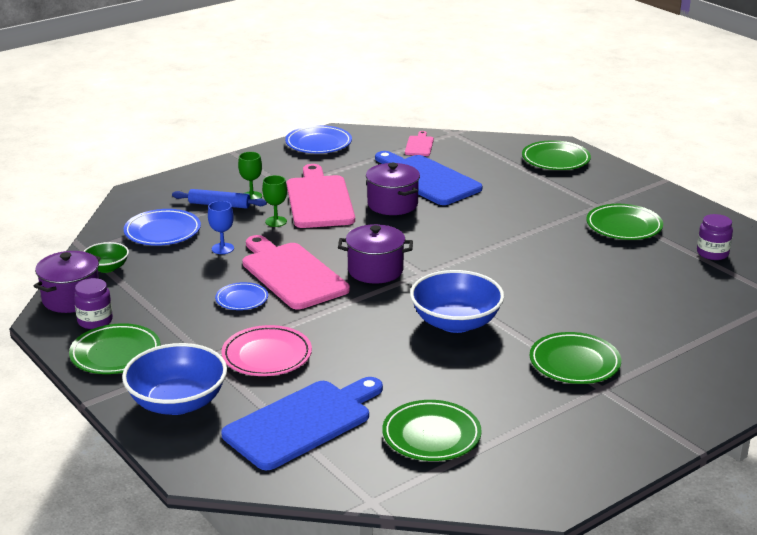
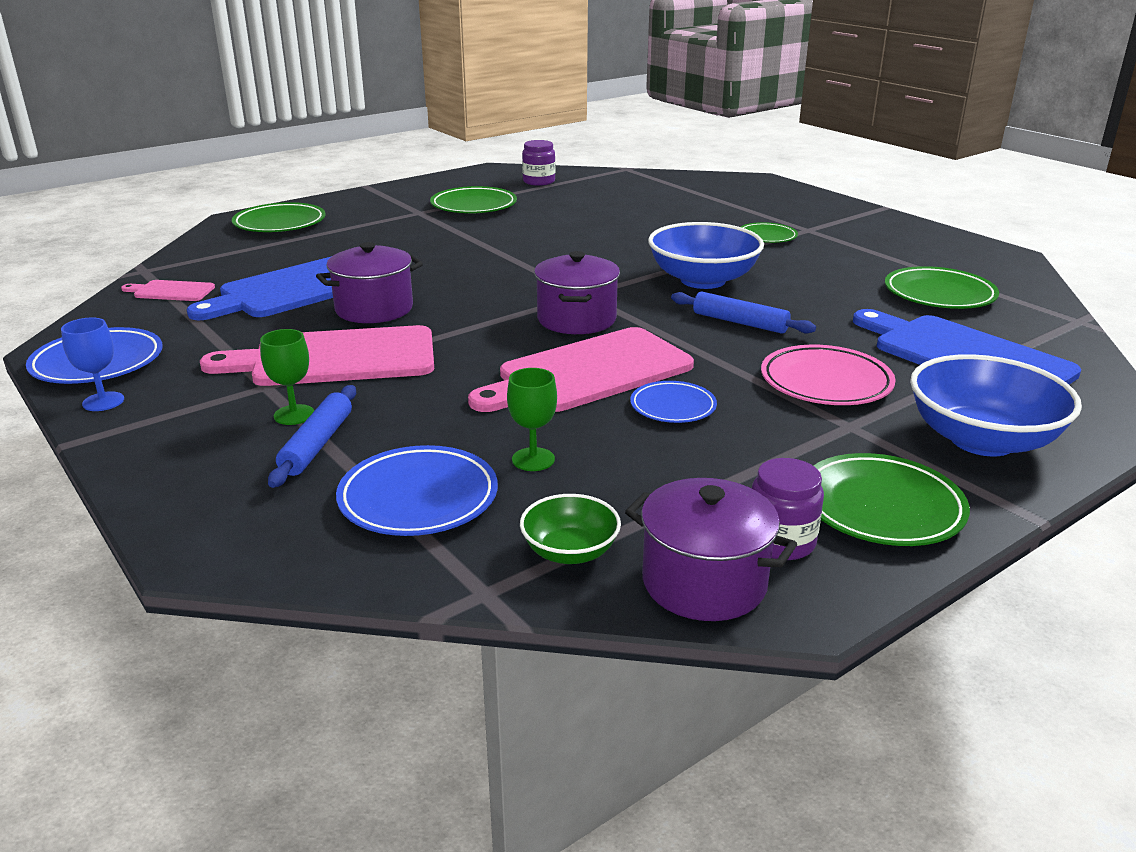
camera: 90 degrees left, 0 degrees up
(222, 248) = (498, 431): blue goblet -> blue goblet (103, 401)
(276, 221) = (405, 390): green goblet -> green goblet (533, 459)
(369, 332) = (740, 322): none -> blue rolling pin
(574, 363) = (767, 236): green plate -> green plate, size x0.63

